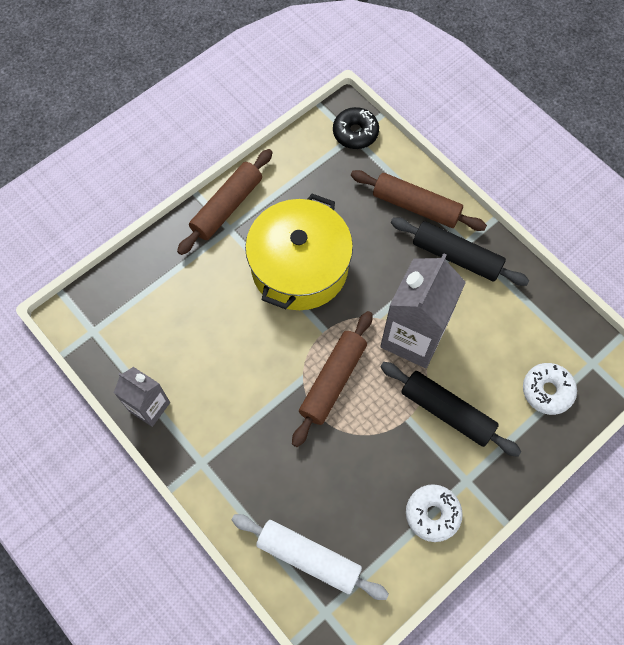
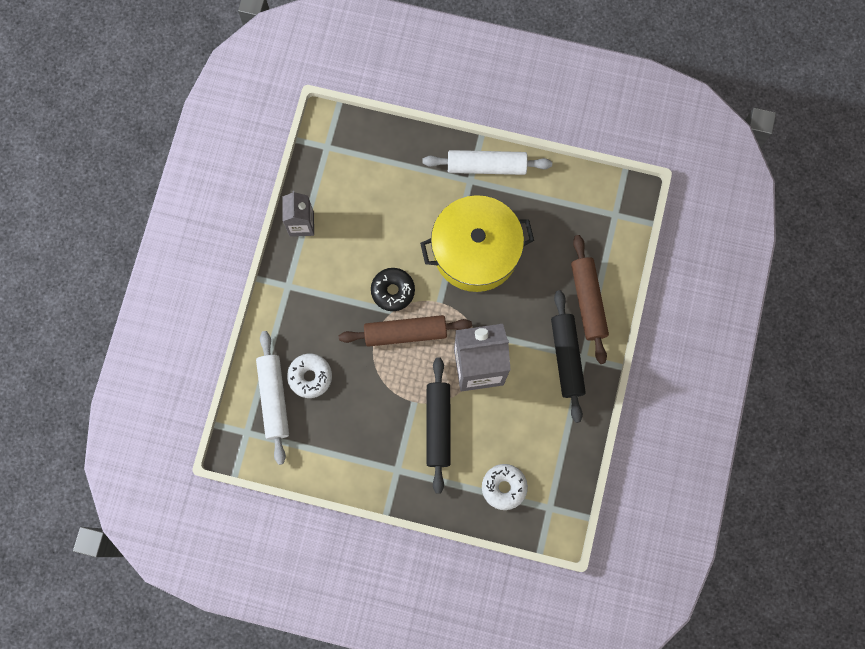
camera: 55 degrees right, 10 degrees up
(227, 207) = (486, 166): brown rolling pin -> white rolling pin
(355, 133) = (619, 214): black donut -> black donut (393, 291)
(432, 514) = (358, 461): white donut -> white donut (310, 377)

